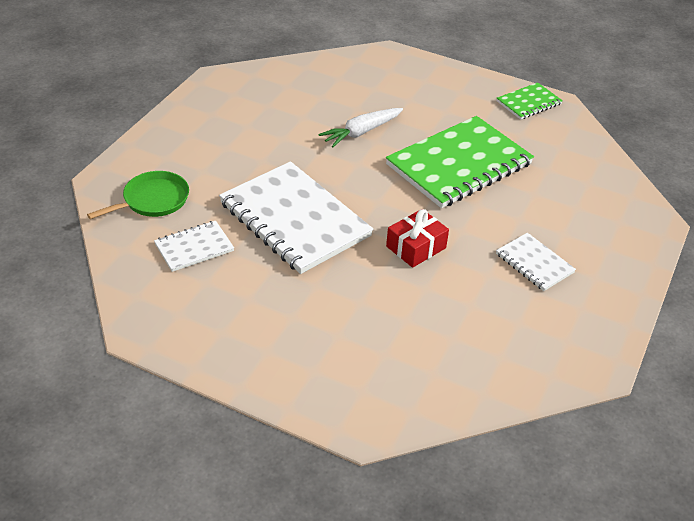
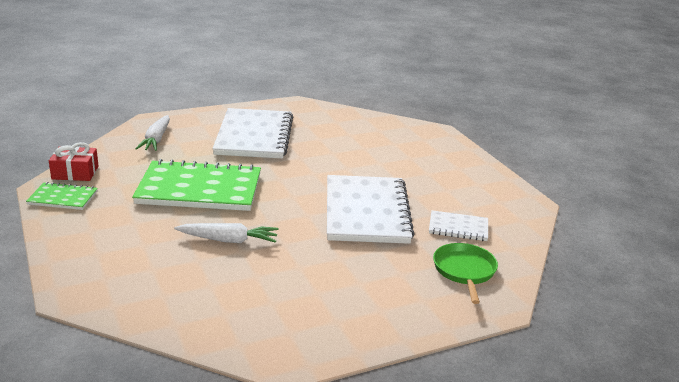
camera: 140 degrees left, 15 degrees down
(153, 200) = (464, 271): green pan -> green pan turned 90 degrees clockwise
(416, 247) = (308, 168): red gift -> red gift (75, 173)
(534, 263) = (254, 136): white notebook -> white notebook, size x2.07
(598, 199) = (156, 139): none -> white carrot

